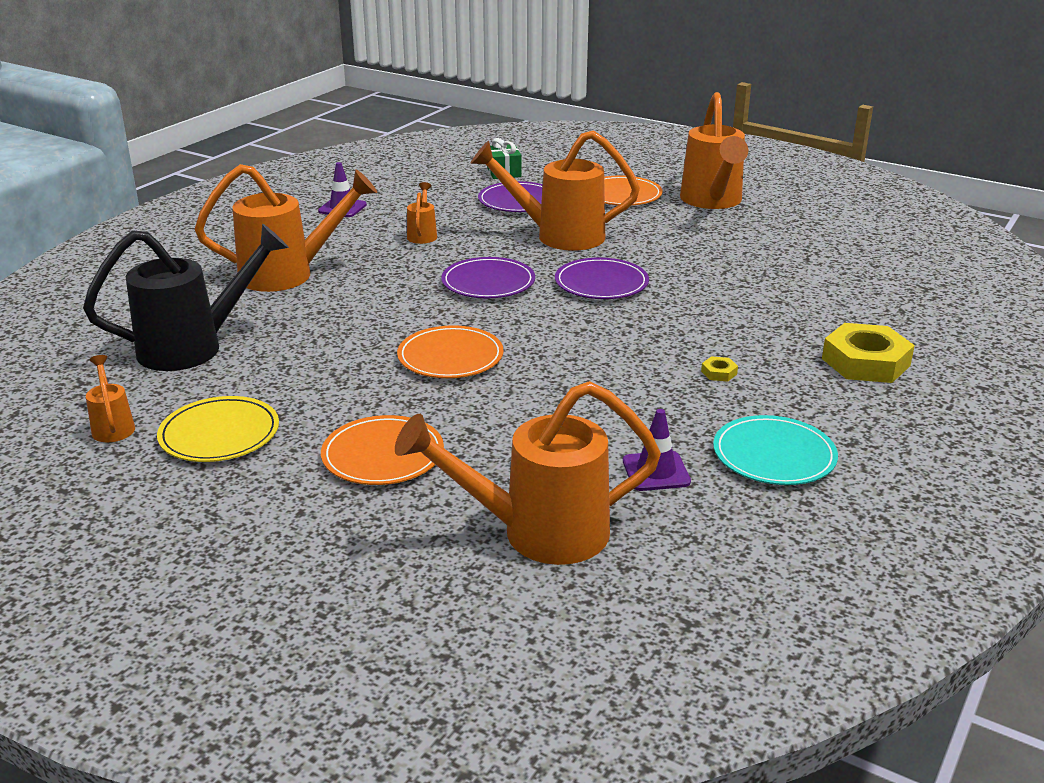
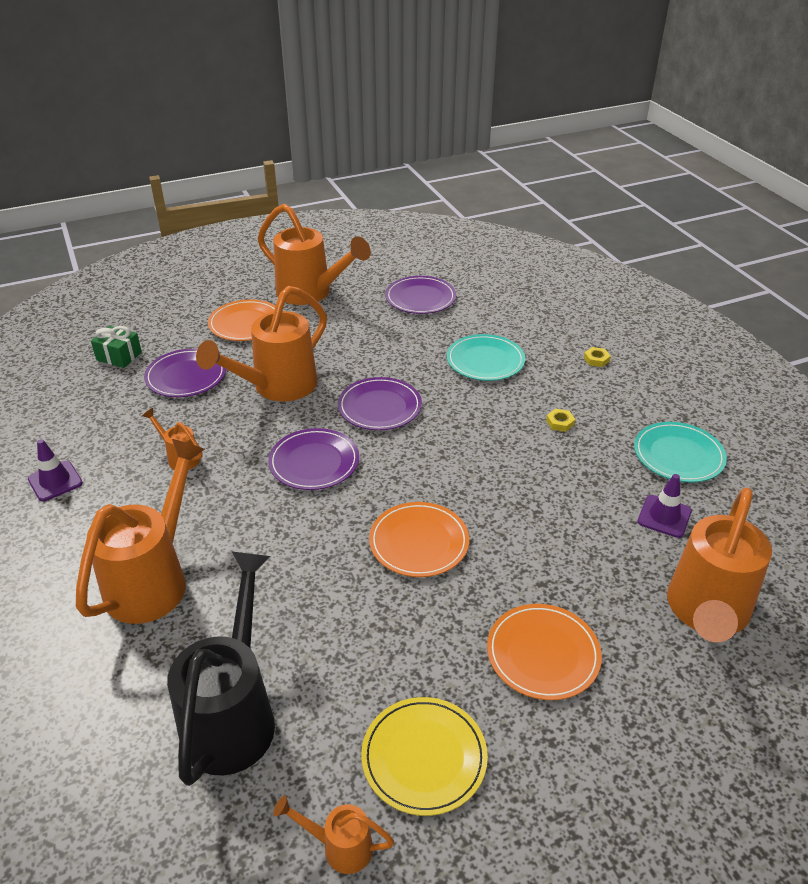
camera: 55 degrees left, 10 degrees up
(754, 306) = (485, 361): none -> turquoise plate
(799, 246) = (420, 298): none -> purple plate
(865, 362) = (596, 359): yellow nut -> yellow nut, size x0.41

